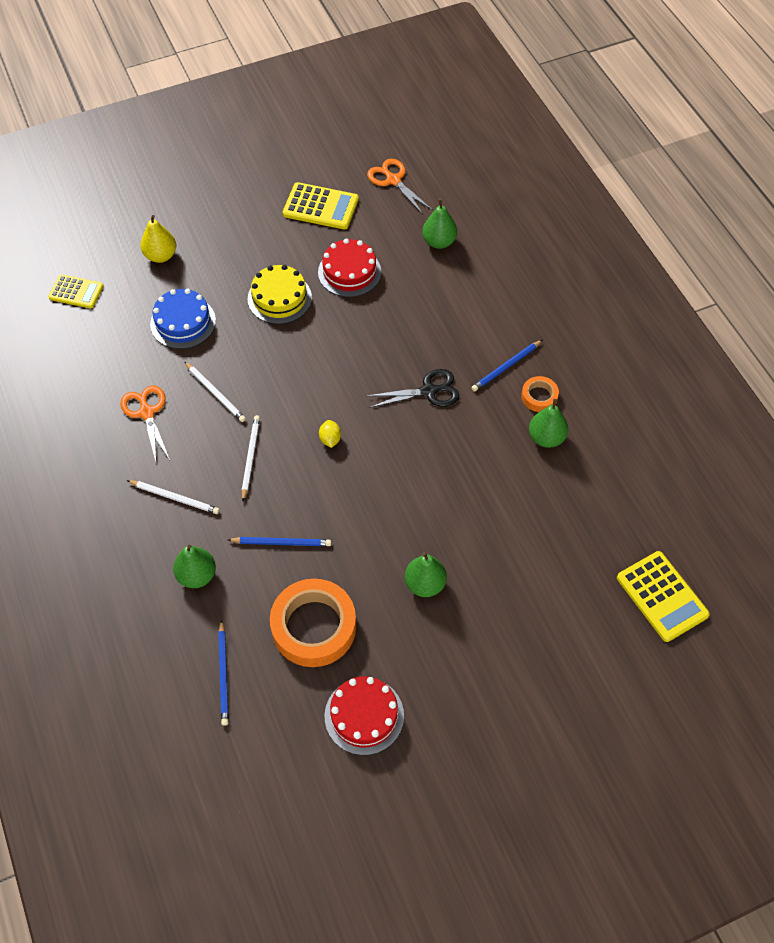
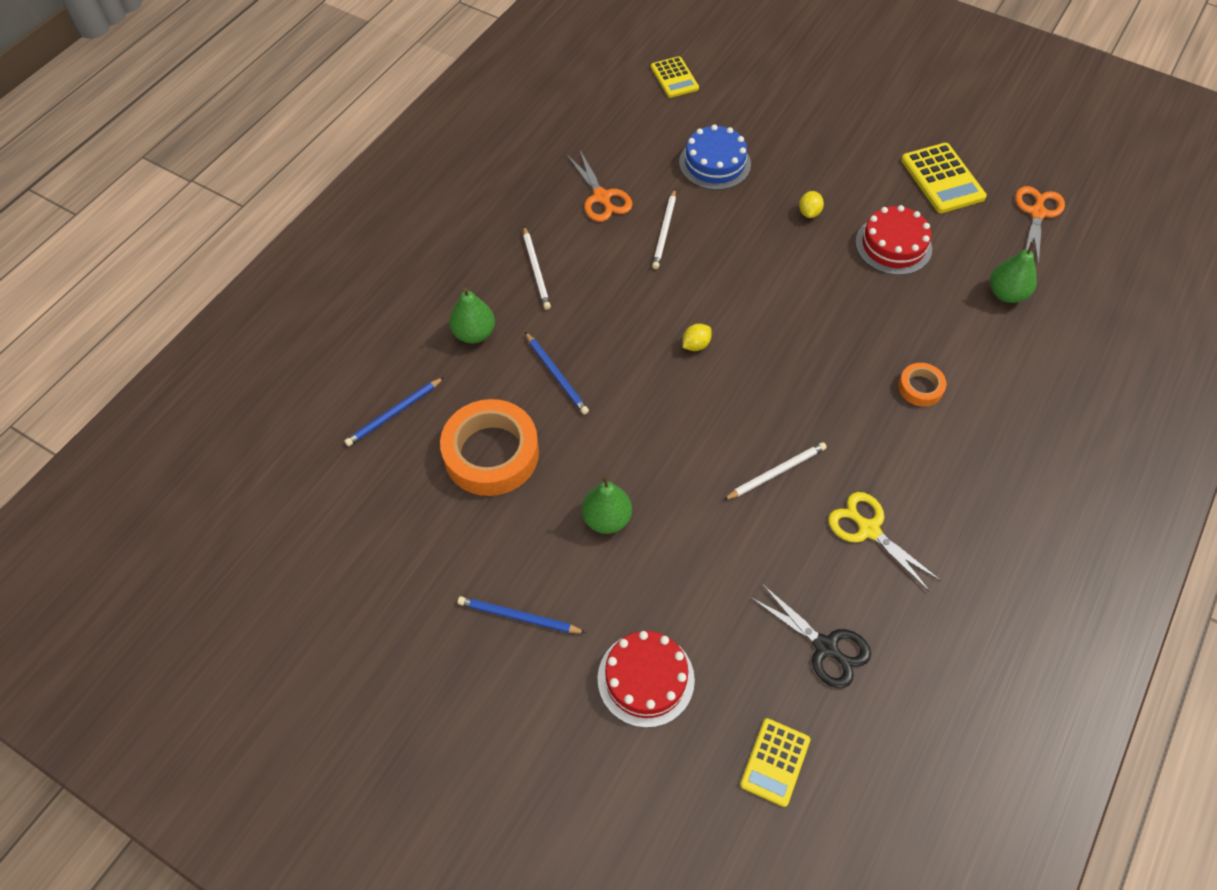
camera: 55 degrees right, 0 degrees up
(146, 412) = (602, 197): orange scissors -> orange scissors turned 120 degrees clockwise
(161, 256) = (766, 106): yellow pear -> none
(250, 457) = (623, 297): white pencil -> white pencil (776, 472)
(279, 298) = (809, 212): yellow cake -> yellow lemon
(364, 715) = (431, 551): red cake -> red cake (645, 679)
(429, 391) = (823, 391): black scissors -> black scissors (826, 647)
(506, 367) = (917, 441): blue pencil -> blue pencil (518, 617)
(539, 396) = (912, 493): orange tape -> orange tape (920, 387)
(546, 438) = (868, 529): green pear -> yellow scissors
(662, 596) = (775, 762): yellow calculator -> yellow calculator, size x0.67

